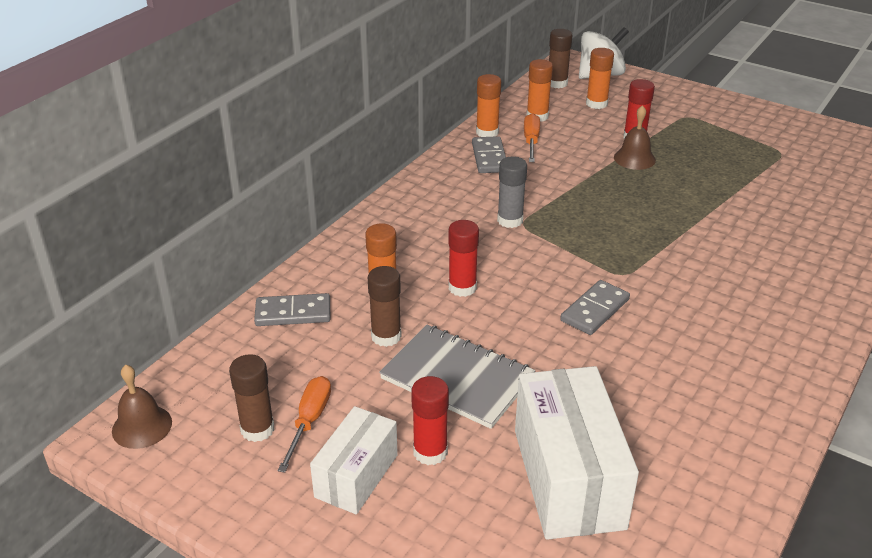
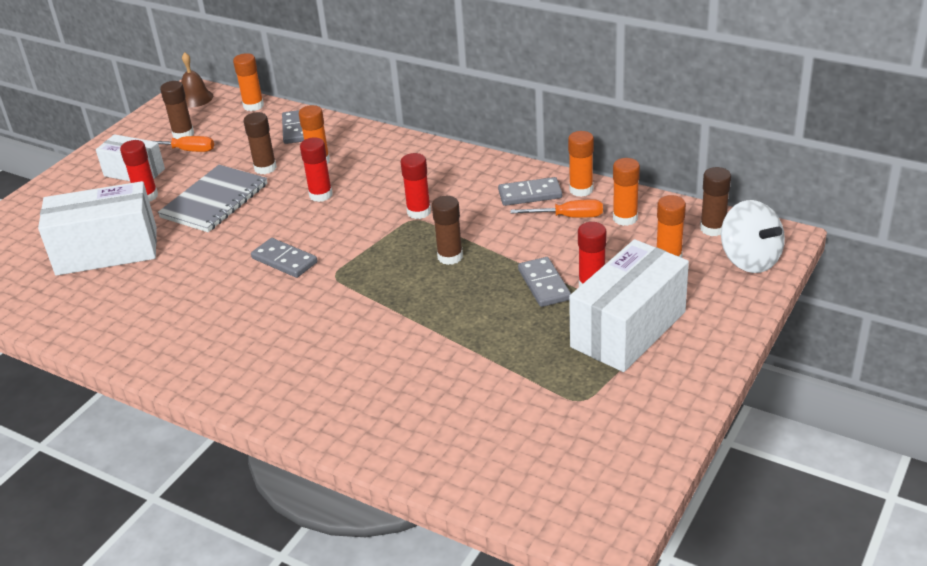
camera: 90 degrees right, 0 degrees up
(204, 358) = (253, 106): none -> orange glue stick
(510, 220) = (419, 212): grey glue stick -> red glue stick
(591, 204) = (450, 257): none -> brown glue stick
(634, 158) = (544, 284): brown bell -> grey domino
(692, 127) = (628, 329): none -> white box

